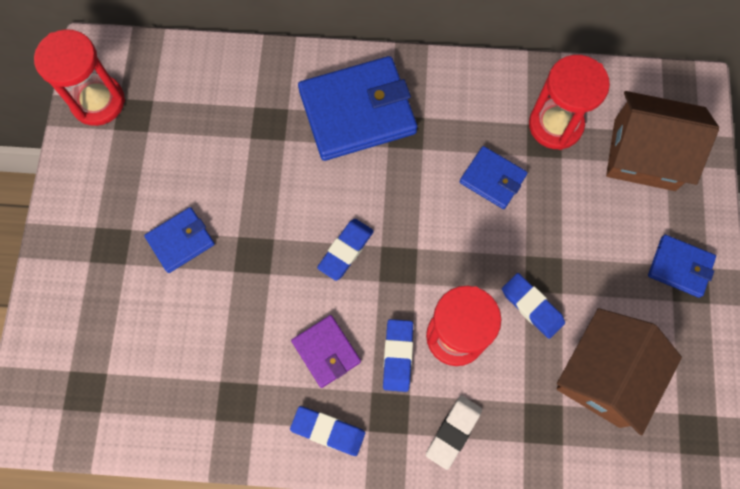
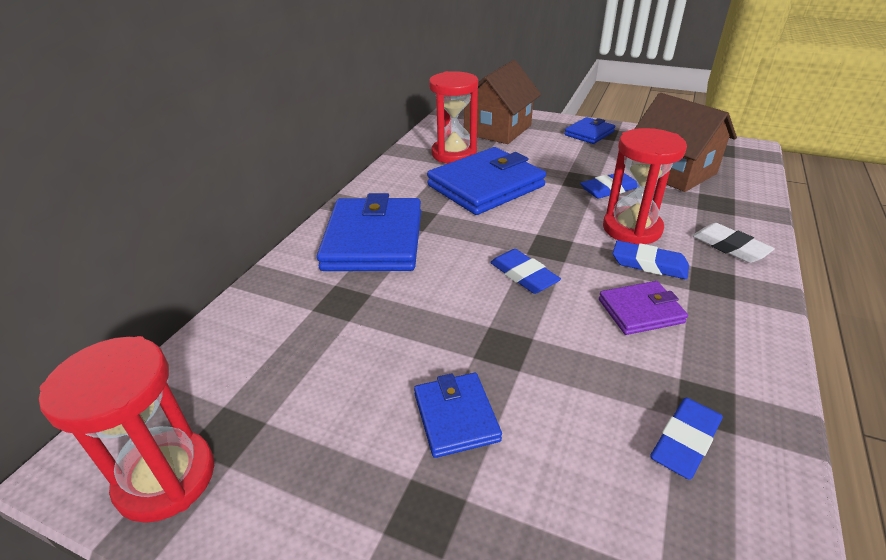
camera: 70 degrees left, 35 degrees down
(328, 431) = (739, 328): blue eraser -> blue eraser (685, 441)
(492, 179) = (486, 186): blue wallet -> blue wallet, size x1.93

